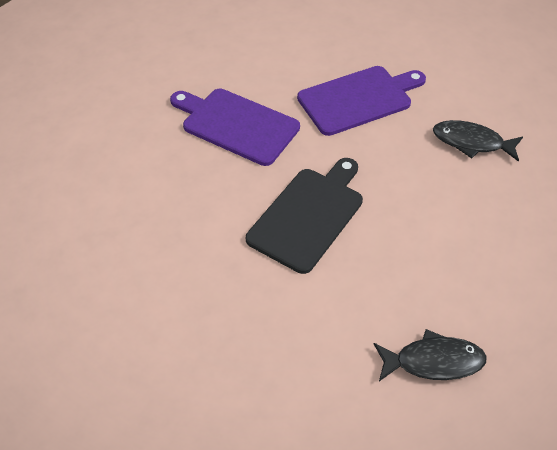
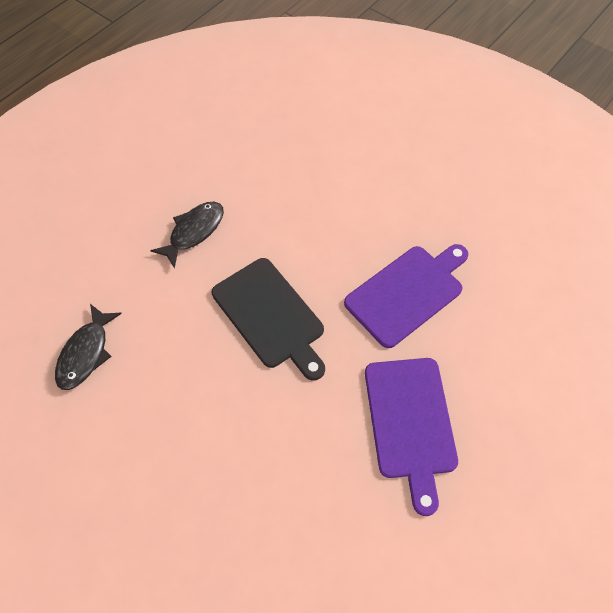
camera: 110 degrees right, 10 degrees up
(471, 142) = (302, 517): black fish -> black fish (194, 232)

